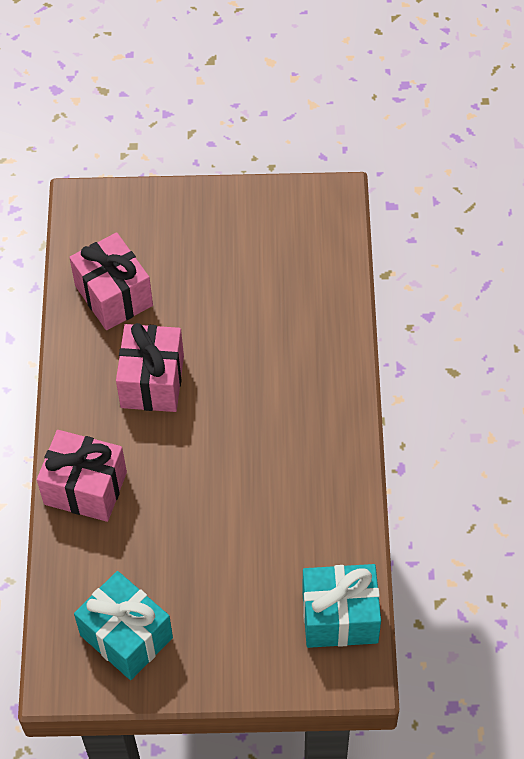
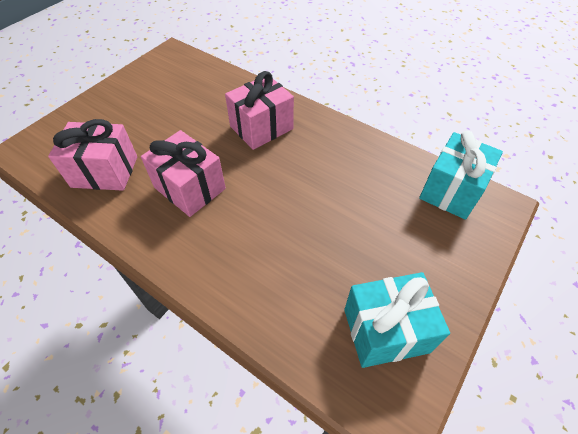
camera: 55 degrees left, 5 degrees down
(85, 488) = (231, 279): pink gift -> pink gift (261, 128)

